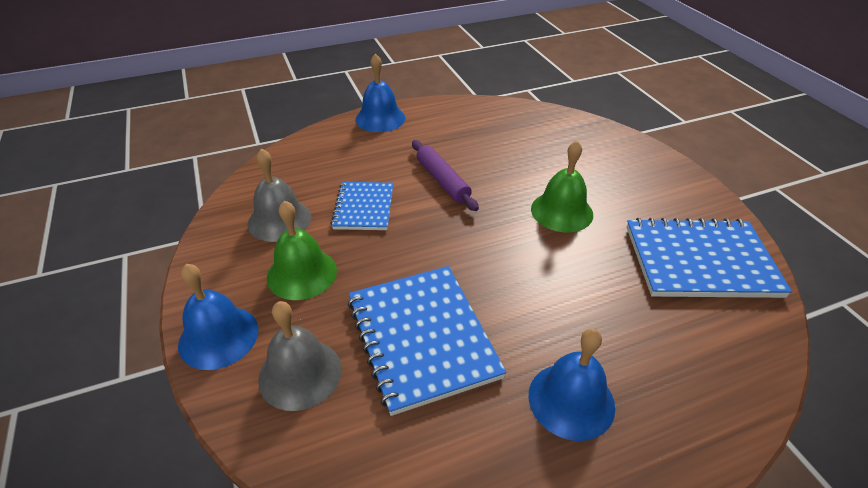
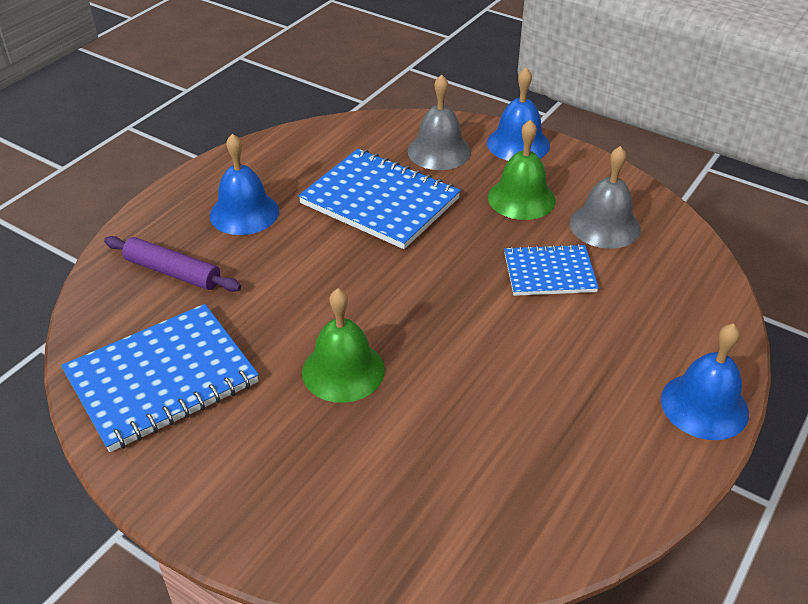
camera: 145 degrees right, 0 degrees up
(364, 207) = (549, 273): blue notebook -> blue notebook turned 60 degrees counterclockwise
(442, 181) = (510, 344): purple rolling pin -> purple rolling pin (173, 272)

